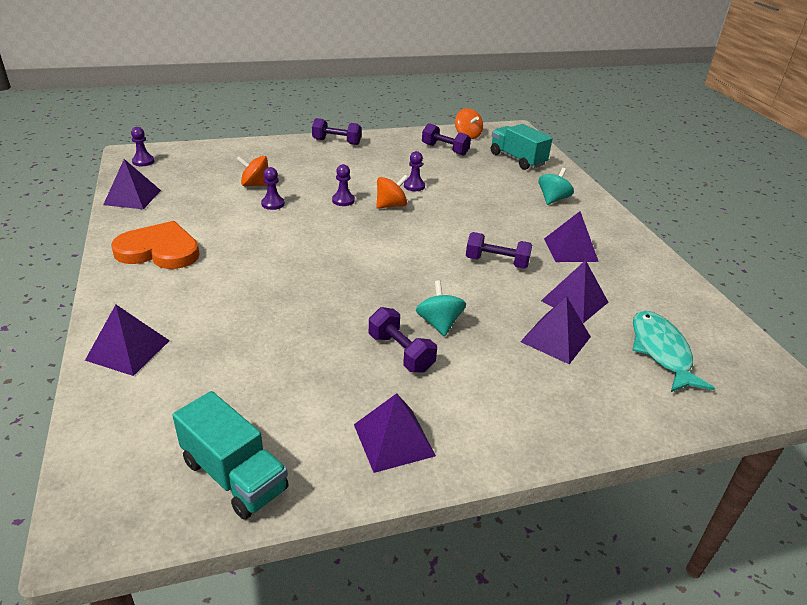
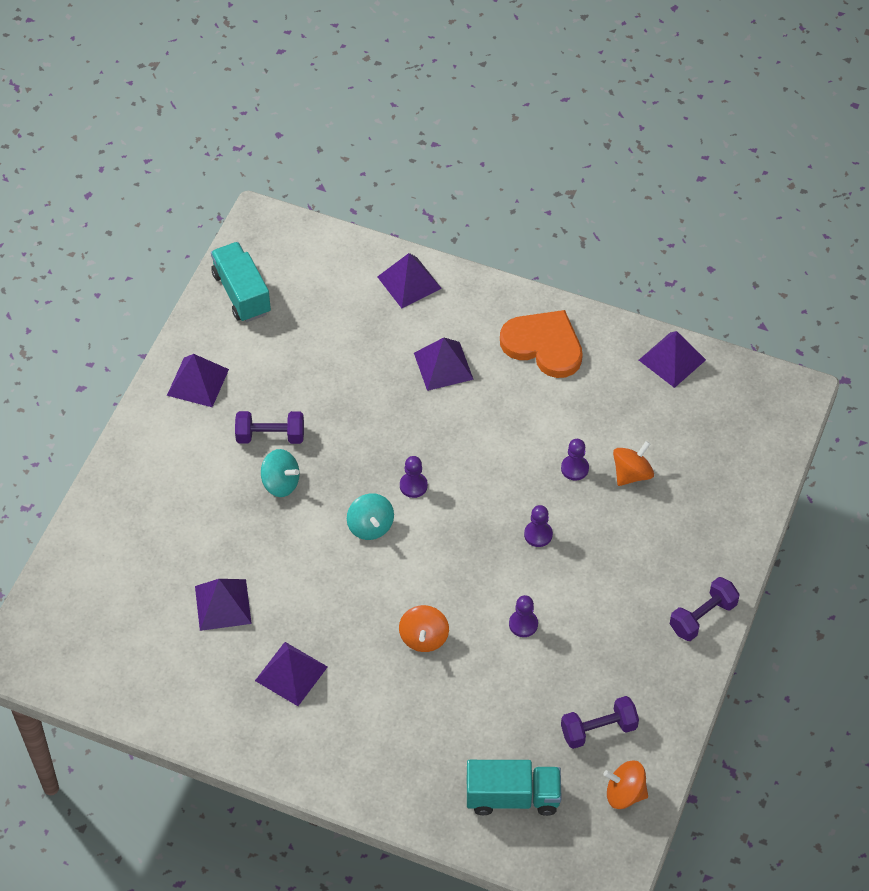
camera: 130 degrees right, 20 degrees up
(143, 161) = (763, 397): purple pawn -> purple pawn (413, 485)
(159, 250) = (543, 345): orange heart -> orange heart turned 105 degrees counterclockwise
(234, 475) = (241, 293): turquoise truck -> turquoise truck turned 75 degrees clockwise
(391, 205) = (495, 572): orange spinning top -> orange spinning top (424, 638)
(496, 262) = (323, 590): purple dumbbell -> none
(553, 199) = (390, 747): turquoise spinning top -> turquoise spinning top (370, 526)
(555, 339) = (196, 549): purple pyramid -> purple pyramid (443, 366)
(661, 351) = (120, 610): turquoise fish -> none

